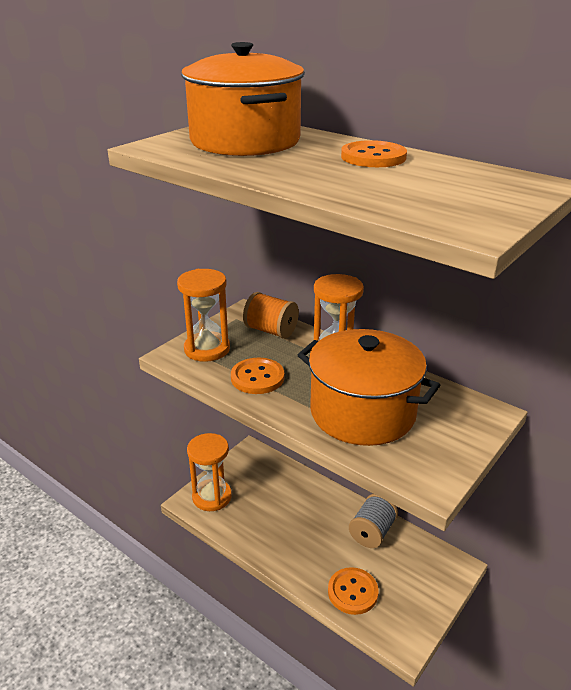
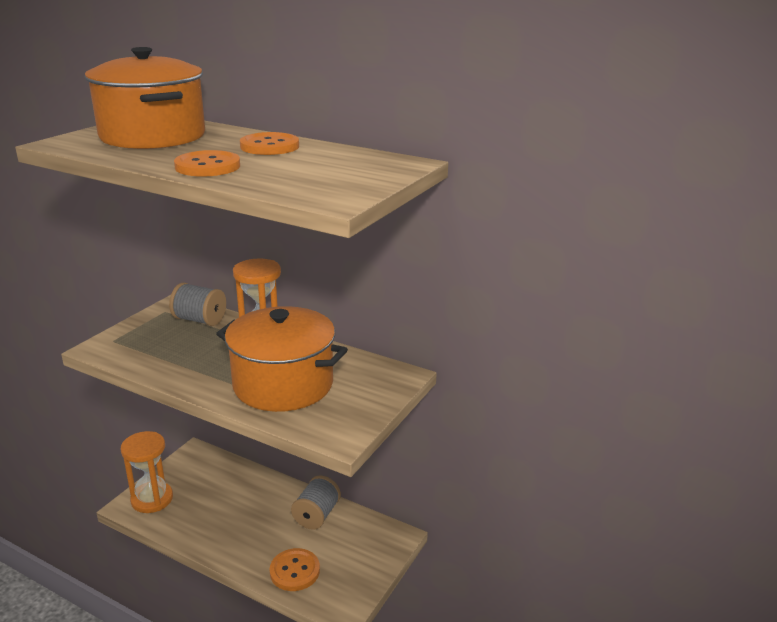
camera: 10 degrees left, 5 degrees down
(207, 349) = (133, 340): orange hourglass -> none
(257, 377) = (183, 362): orange button -> orange button (207, 166)
(271, 331) = (199, 320): orange spool -> grey spool

